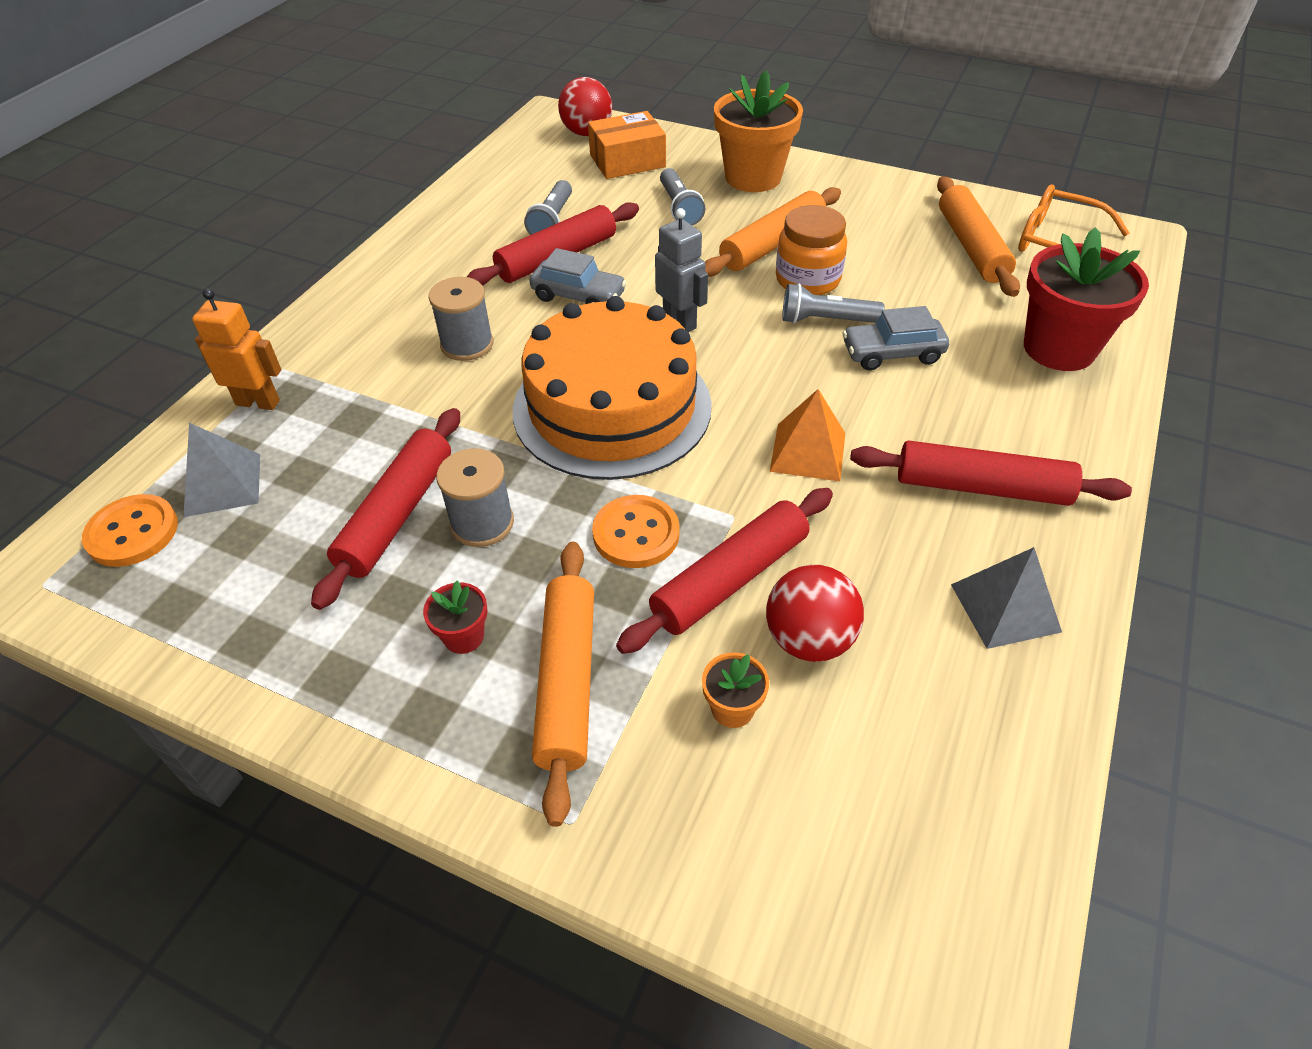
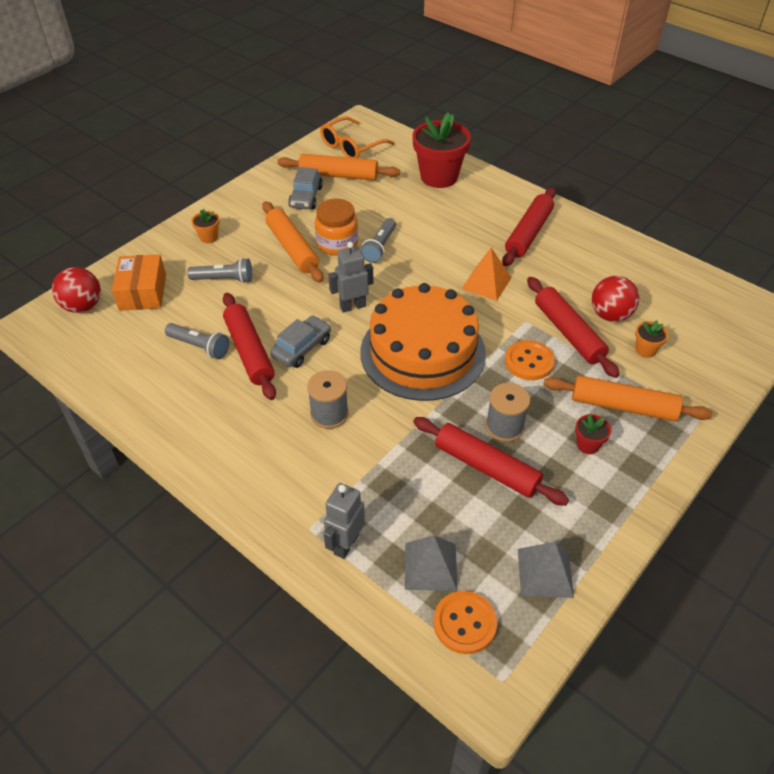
camera: 75 degrees left, 0 degrees up
(258, 402) = (346, 544): orange robot -> grey robot
(753, 177) = (209, 237): orange flower pot -> orange flower pot, size x0.44
(892, 353) = (419, 231): grey car -> grey car (306, 197)
(1005, 607) = (602, 250): grey pyramid -> grey pyramid (545, 573)

